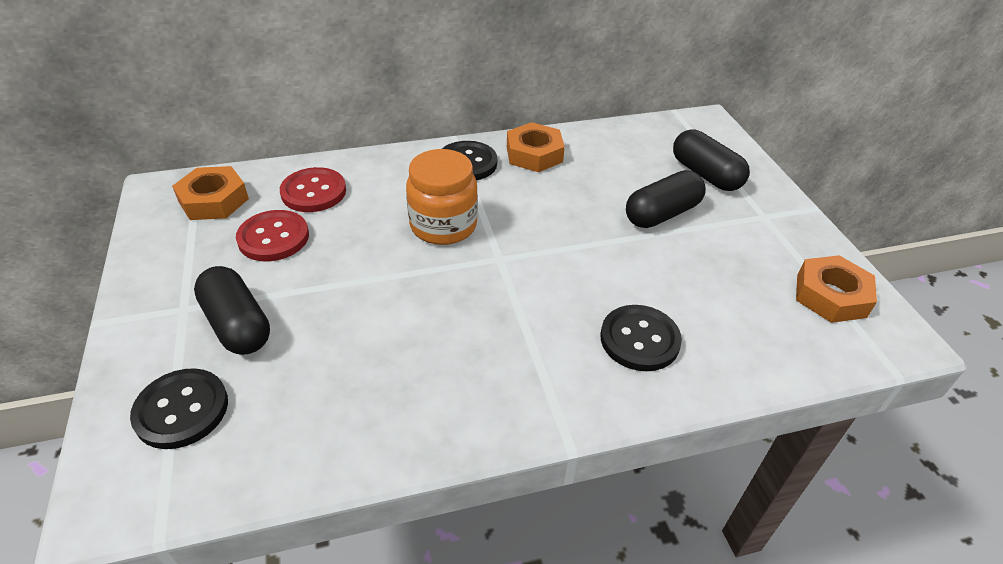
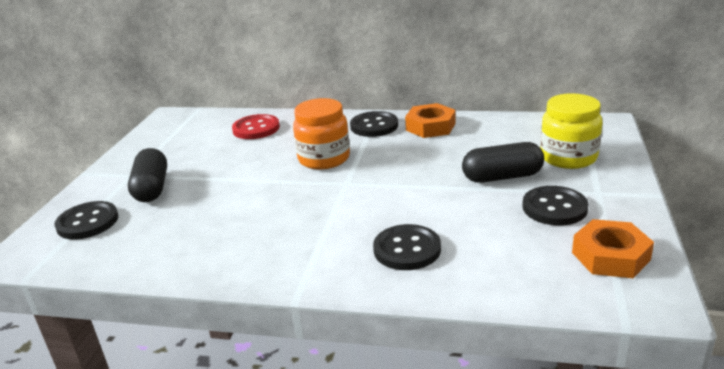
camera: 30 degrees right, 15 degrees down
(214, 200) = (194, 125): orange nut -> none
(273, 238) = (210, 149): red button -> none
(705, 174) = (568, 157): black capsule -> yellow jar
(740, 245) = (554, 208): none -> black button

